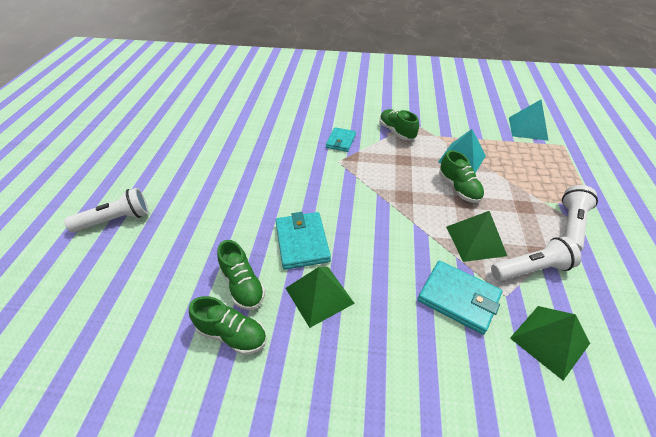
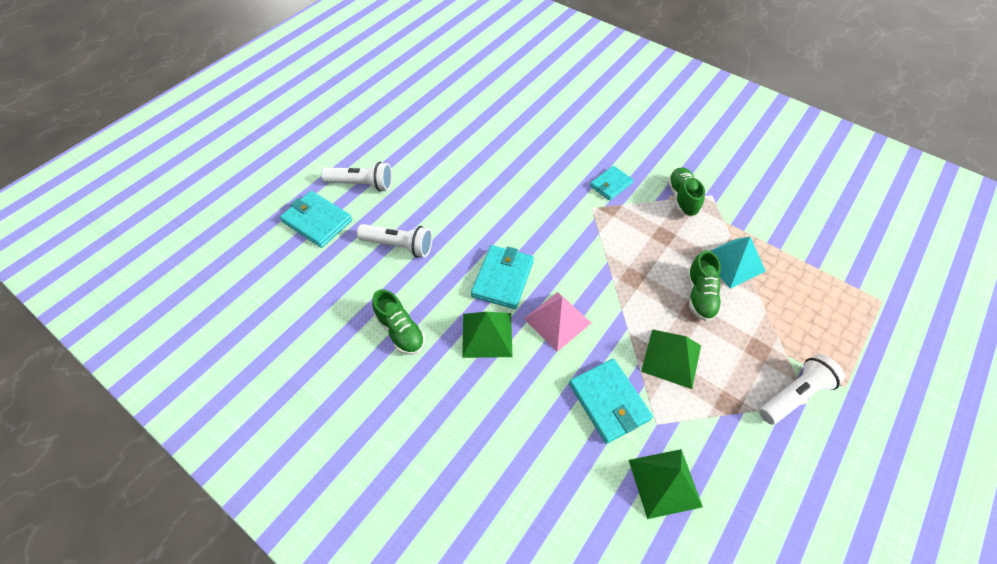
camera: 30 degrees right, 10 degrees up
(80, 271) = (317, 221): none -> turquoise wallet
(243, 285) = (430, 294): green shoe -> none
(371, 254) = (557, 320): none -> pink pyramid
(528, 128) = (853, 260): turquoise pyramid -> none
(531, 269) = (706, 413): white flashlight -> white flashlight (399, 245)

